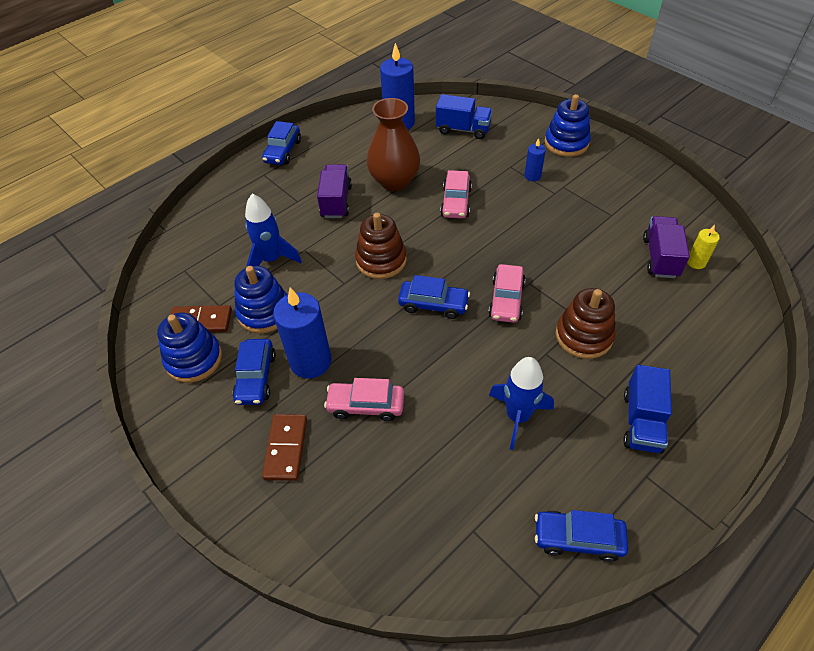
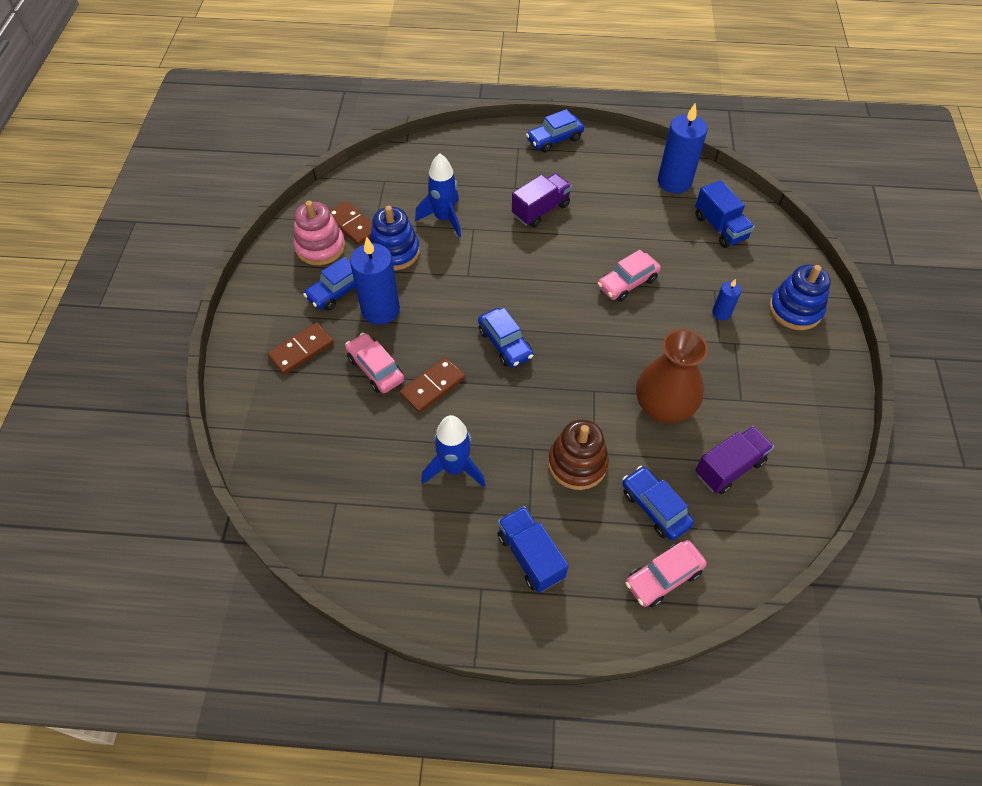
camera: 45 degrees right, 5 degrees up
(194, 359) = (320, 247): blue stacking toy -> pink stacking toy
(381, 260) = (513, 281): brown stacking toy -> none
(394, 181) = (604, 228): brown vase -> brown vase (663, 407)
(425, 377) = (432, 386): none -> brown domino
(506, 300) = (559, 387): pink car -> pink car (663, 577)
(578, 539) = (385, 573): blue car -> blue car (654, 507)
(642, 421) = (530, 556): blue truck -> blue truck turned 90 degrees clockwise
(696, 262) = (754, 499): yellow candle -> none

